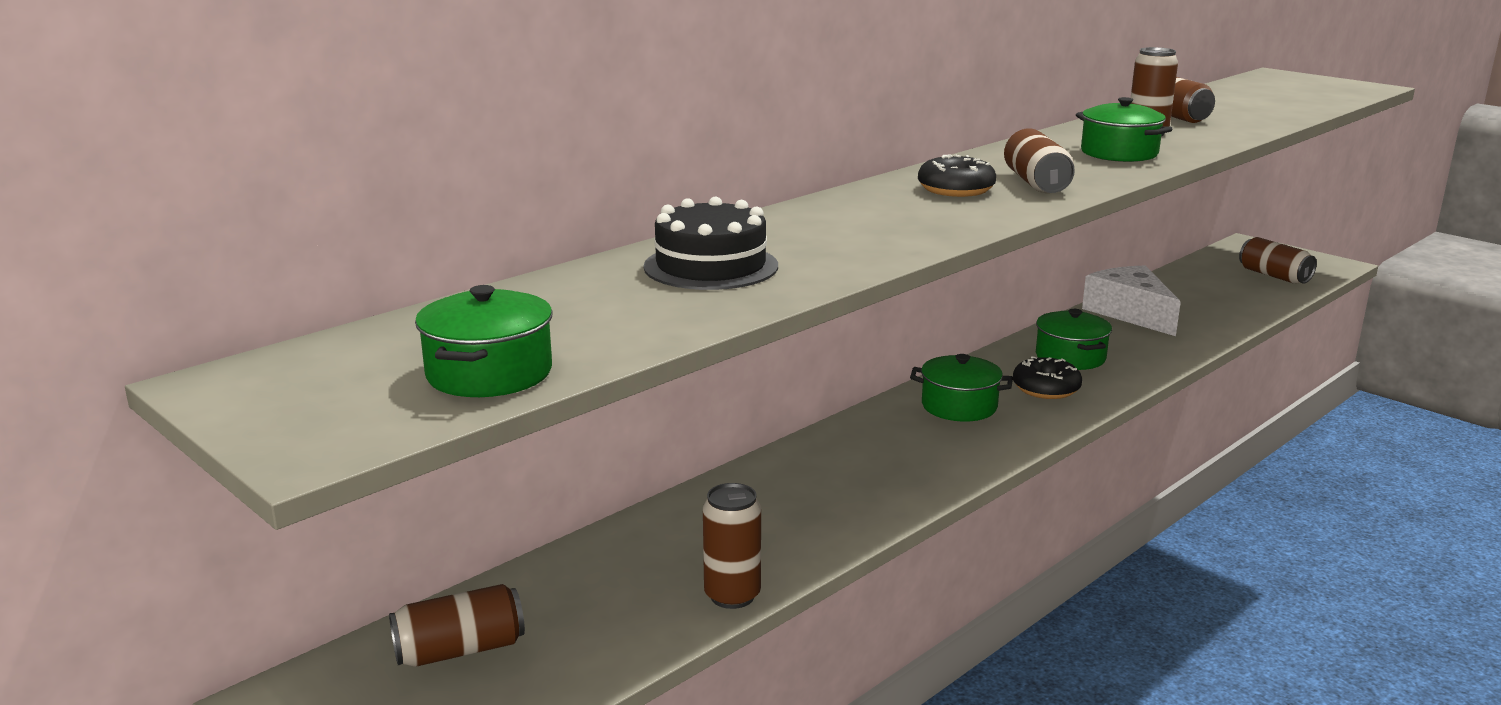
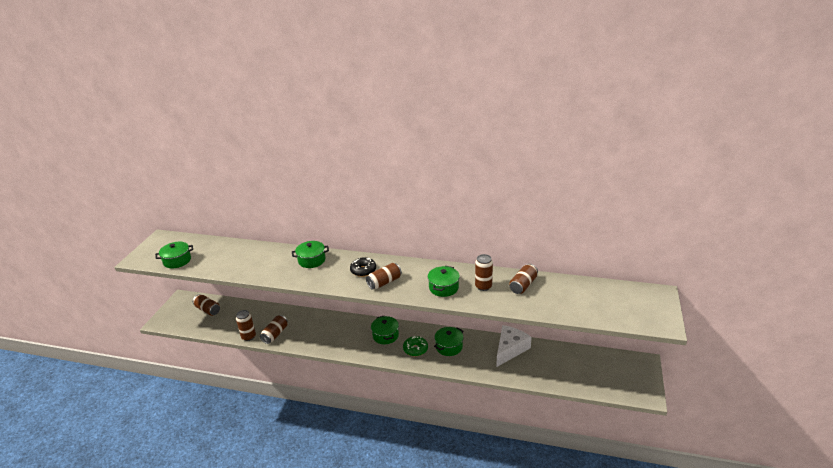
camera: 60 degrees right, 10 degrees up
(711, 266) = (260, 259): black cake -> none
(824, 220) = (312, 260): none -> green pot
(1046, 389) = (415, 349): black donut -> green donut
(1274, 276) = (605, 379): brown can -> brown can (275, 334)

